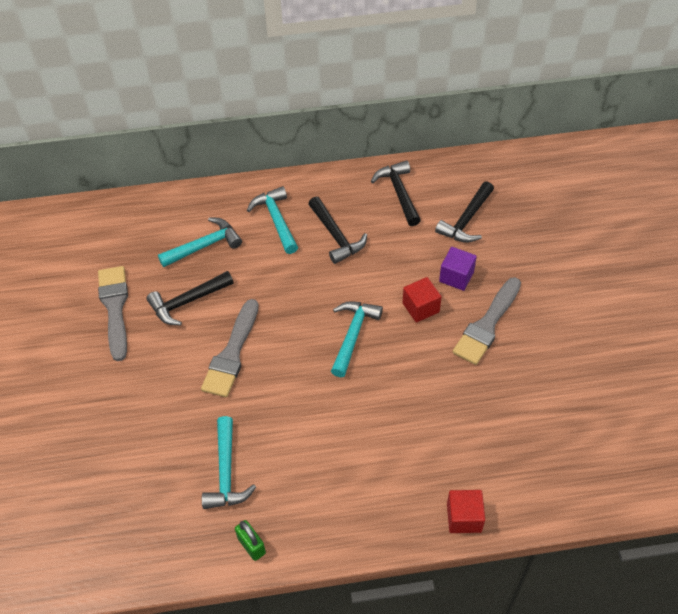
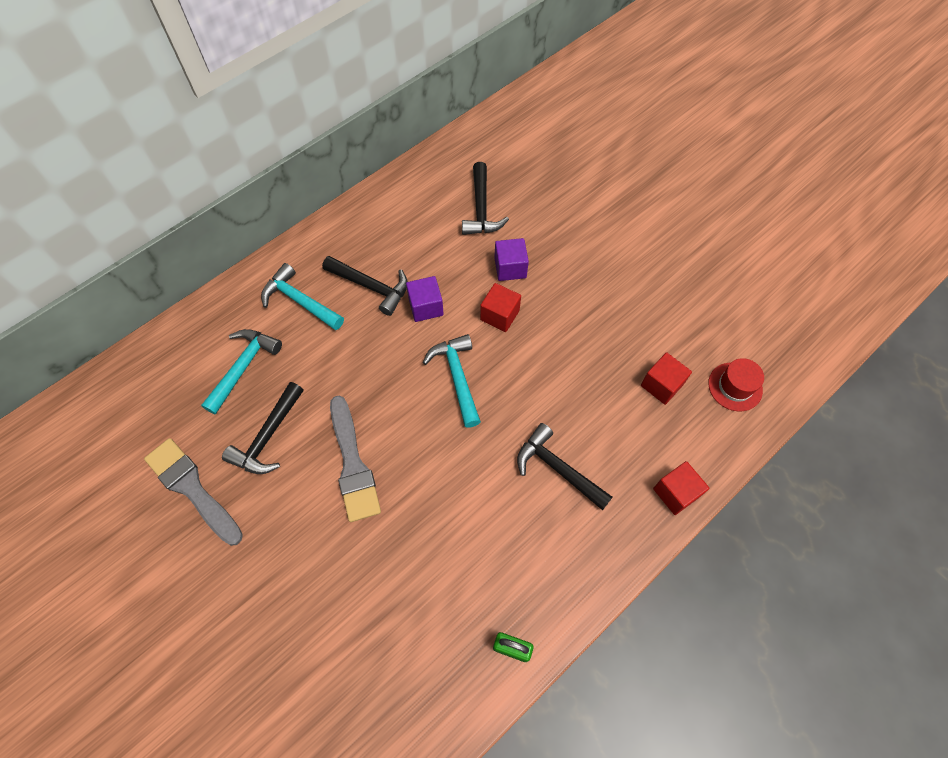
camera: 35 degrees left, 10 degrees up
(226, 473) = (435, 590): turquoise hammer -> none
(367, 271) = (426, 307): none -> purple cube
(399, 193) = (400, 213): black hammer -> black hammer (557, 468)
(487, 325) = (568, 299): grey brush -> none
(516, 431) = (661, 385): none -> red cube
(581, 469) = (735, 386): none -> red hat

